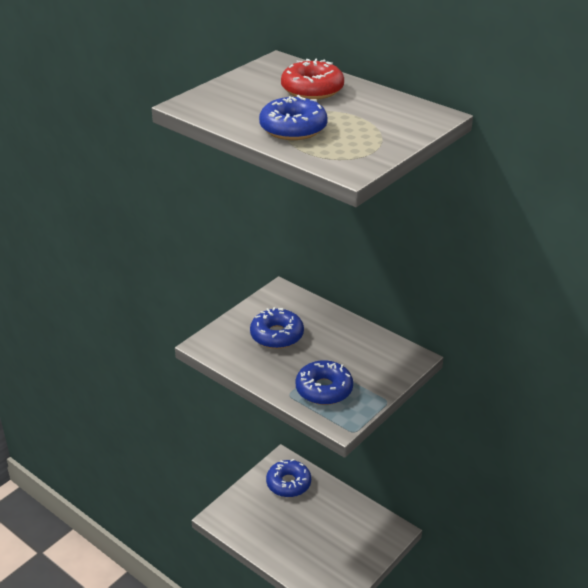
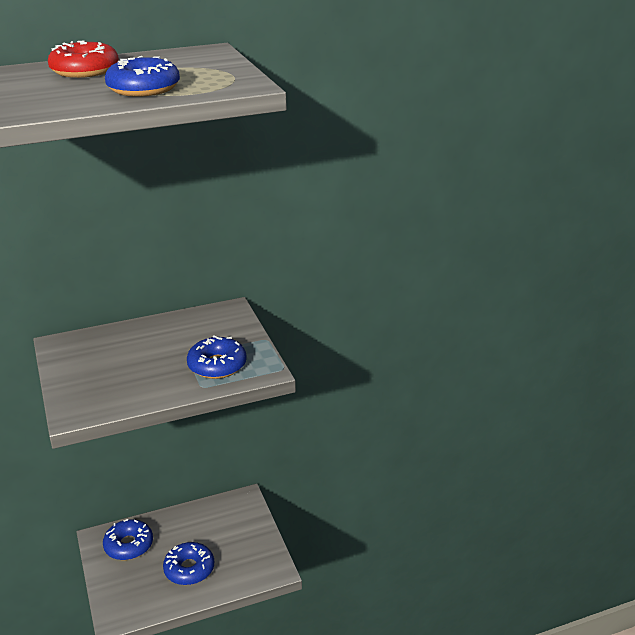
camera: 60 degrees left, 5 degrees down
(277, 335) = (116, 366): blue donut -> blue donut (189, 569)

